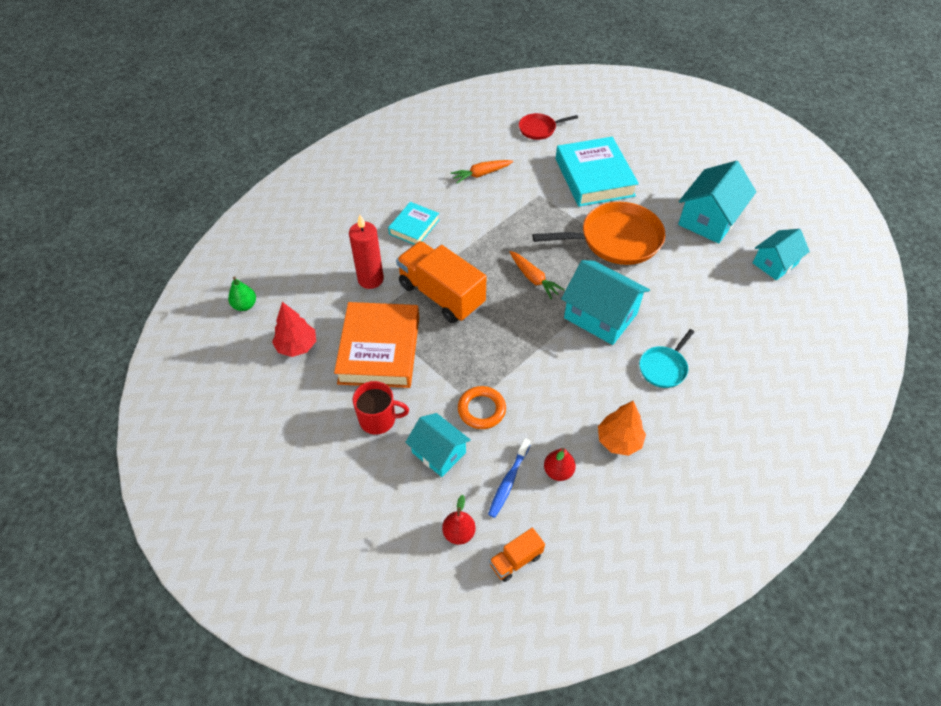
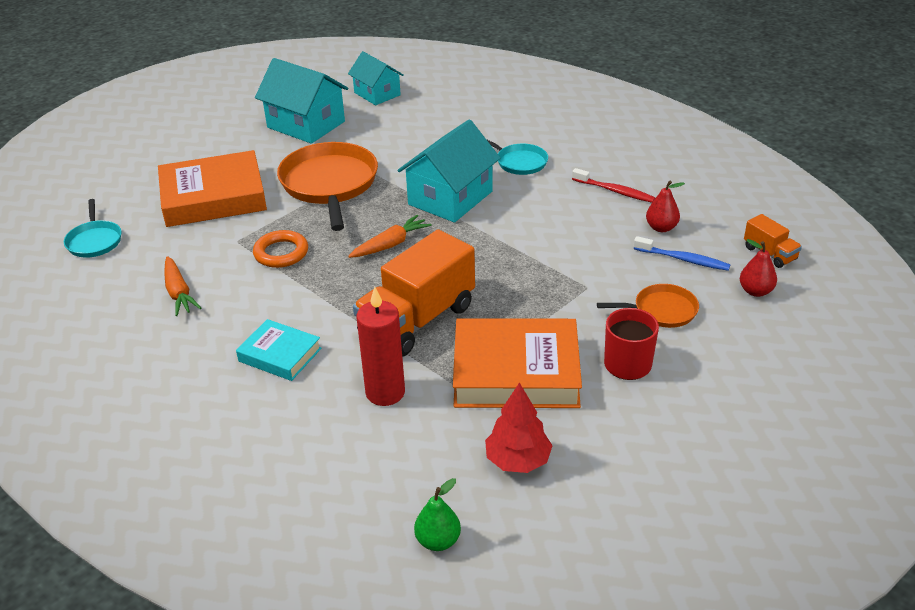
camera: 90 degrees left, 15 degrees down
(438, 453) = (662, 310): turquoise house -> orange pan
(481, 409) = (595, 280): orange ring -> orange ring (281, 253)
(539, 129) = (94, 241): red pan -> turquoise pan
(594, 177) = (213, 197): turquoise book -> orange book
(619, 440) = (614, 191): orange tree -> red toothbrush

